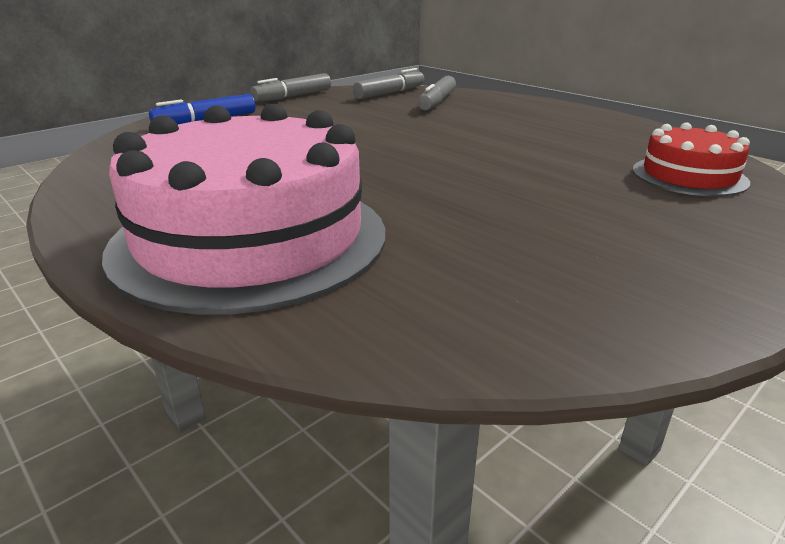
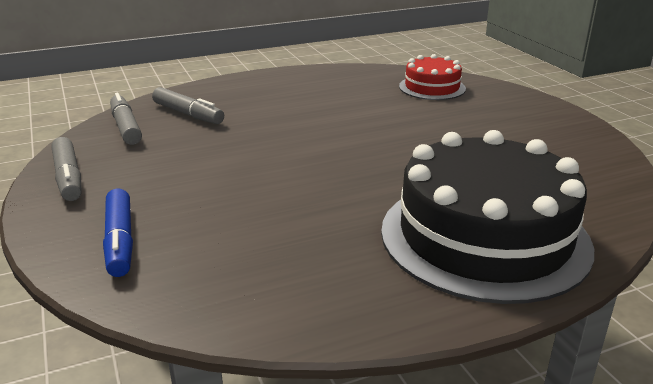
camera: 70 degrees left, 0 degrees up
(250, 238) = (484, 237): pink cake -> black cake

